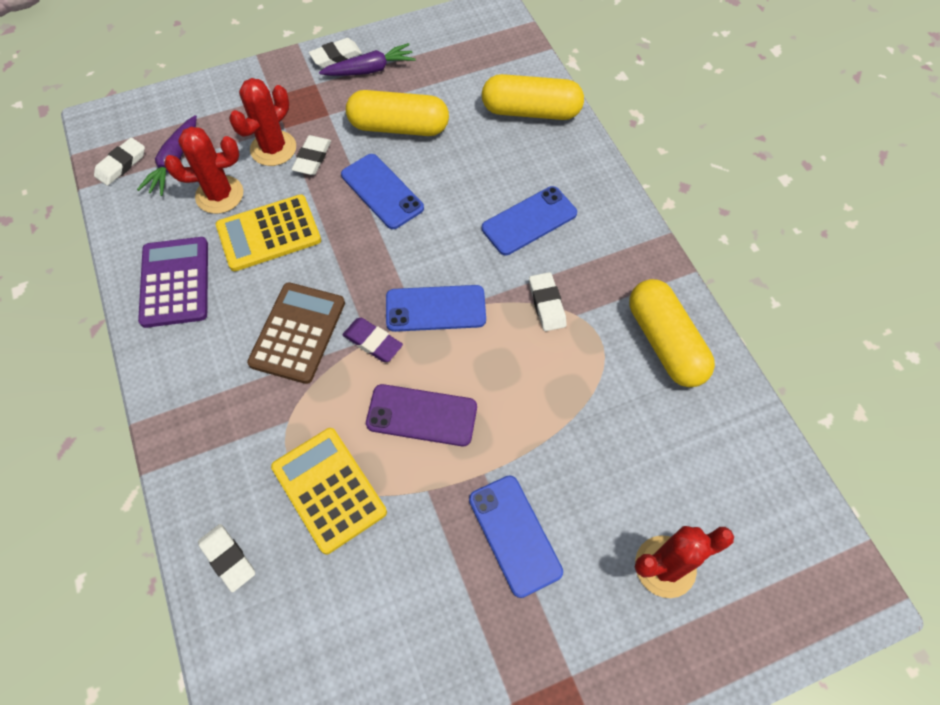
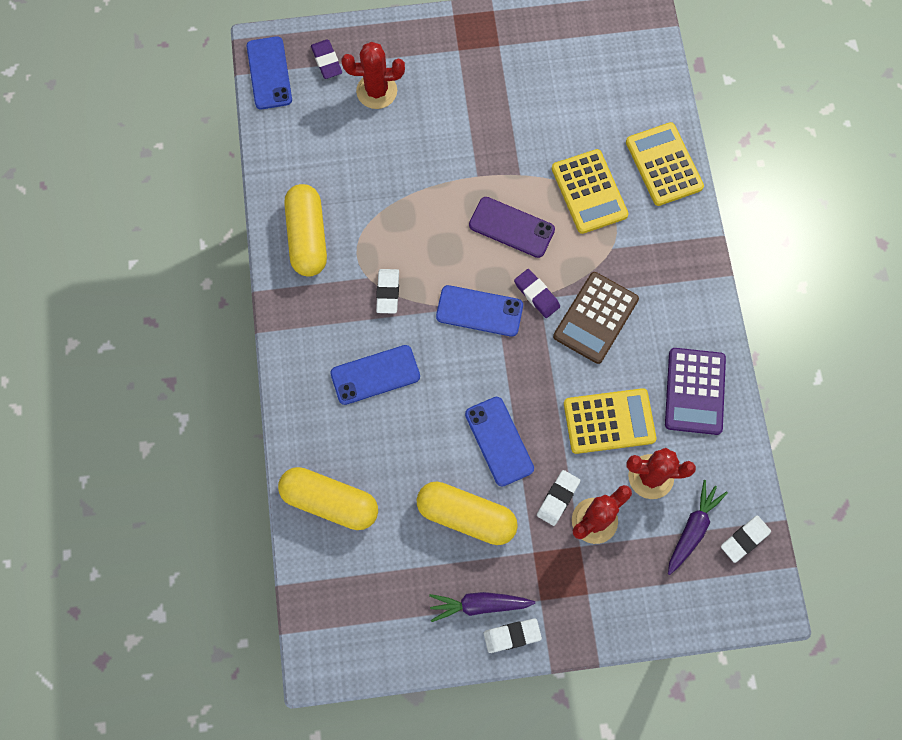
camera: 165 degrees left, 10 degrees up
(228, 558) = (663, 164): white eraser -> yellow calculator
(514, 535) = (468, 132): blue phone -> blue phone (269, 73)
(757, 597) = (326, 61): none -> purple eraser

